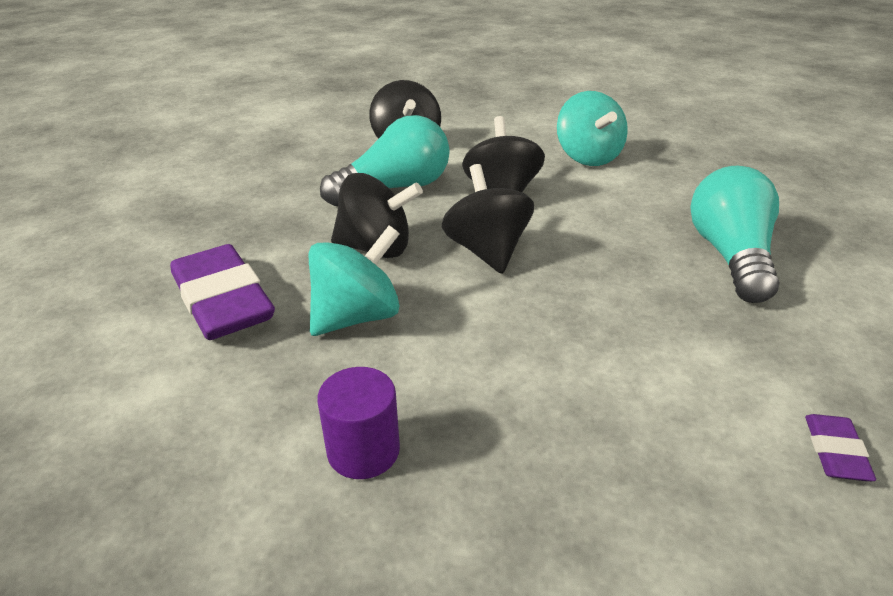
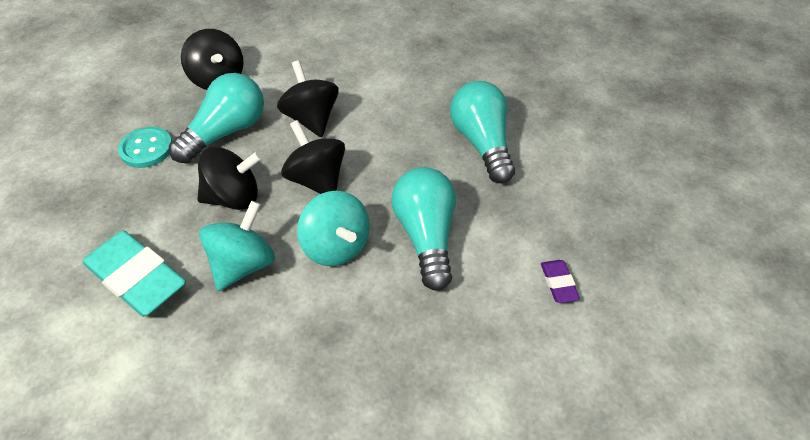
camera: 20 degrees left, 15 degrees up
(222, 301) = (136, 278): purple eraser -> turquoise eraser
(299, 187) = (146, 149): none -> turquoise button
(363, 451) = (288, 368): purple cylinder -> none
(588, 157) = (366, 64): turquoise spinning top -> turquoise spinning top (336, 246)
(621, 341) = (426, 236): none -> turquoise light bulb

